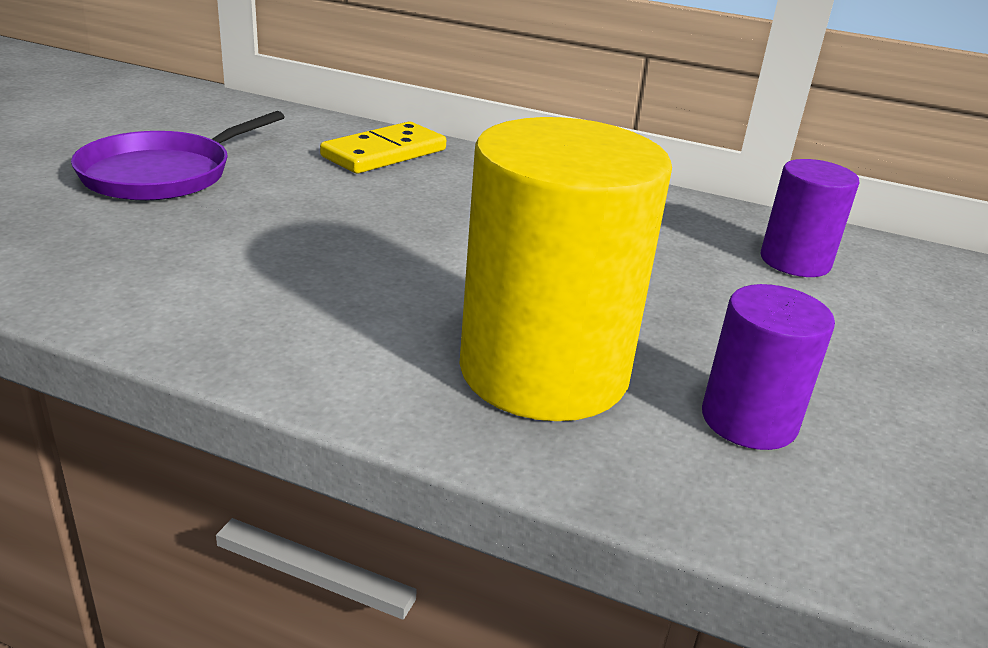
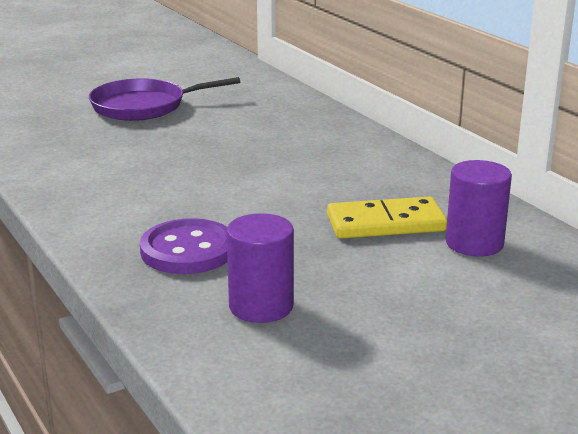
camera: 40 degrees right, 5 degrees down
(384, 153) = (293, 117): yellow domino -> yellow domino (386, 223)
(544, 371) = (188, 250): yellow cylinder -> purple button

